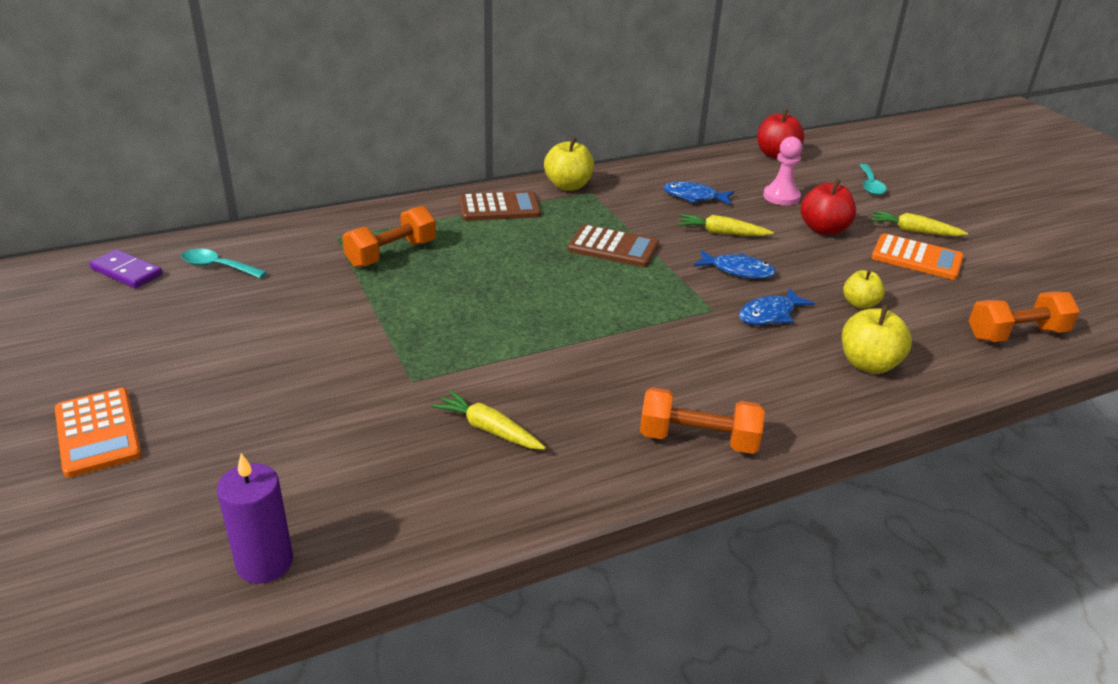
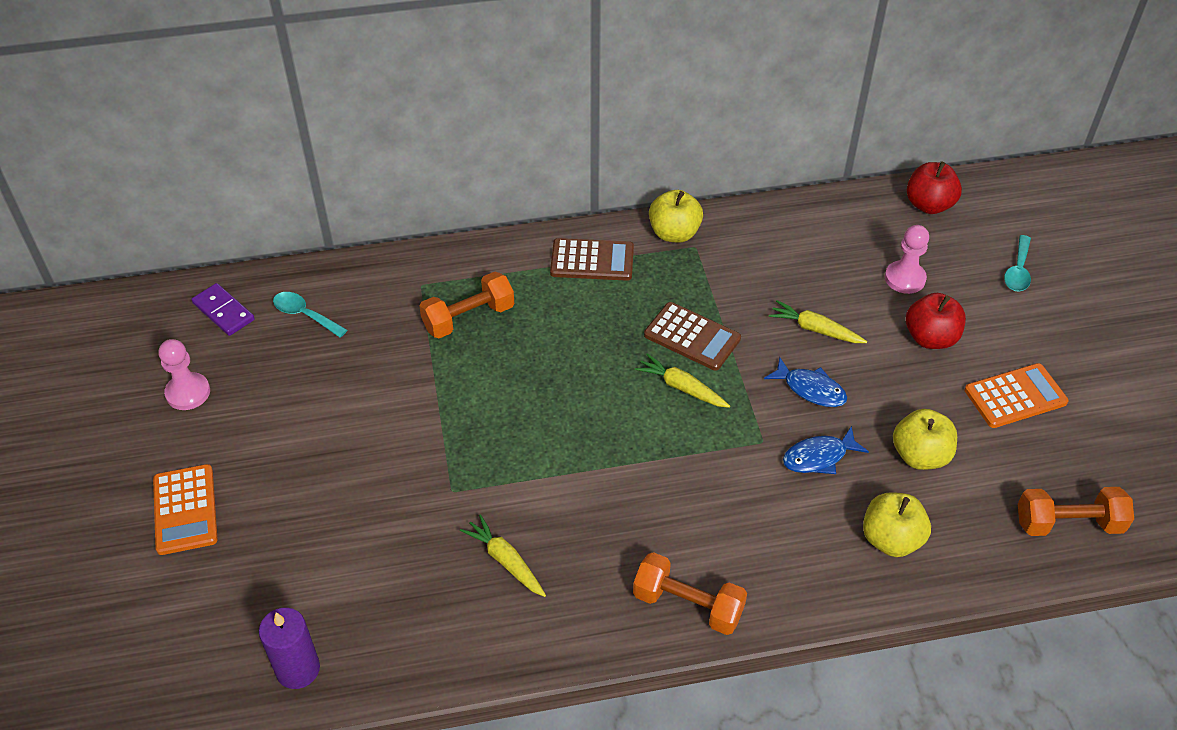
camera: 15 degrees right, 15 degrees up
(92, 336) = (188, 393): none -> pink pawn
(694, 197) = (806, 267): blue fish -> none
(860, 304) = (920, 455): yellow apple -> yellow apple, size x1.53
(914, 231) = (1033, 353): yellow carrot -> yellow carrot (681, 387)
(917, 258) = (1015, 396): orange calculator -> orange calculator turned 60 degrees counterclockwise

